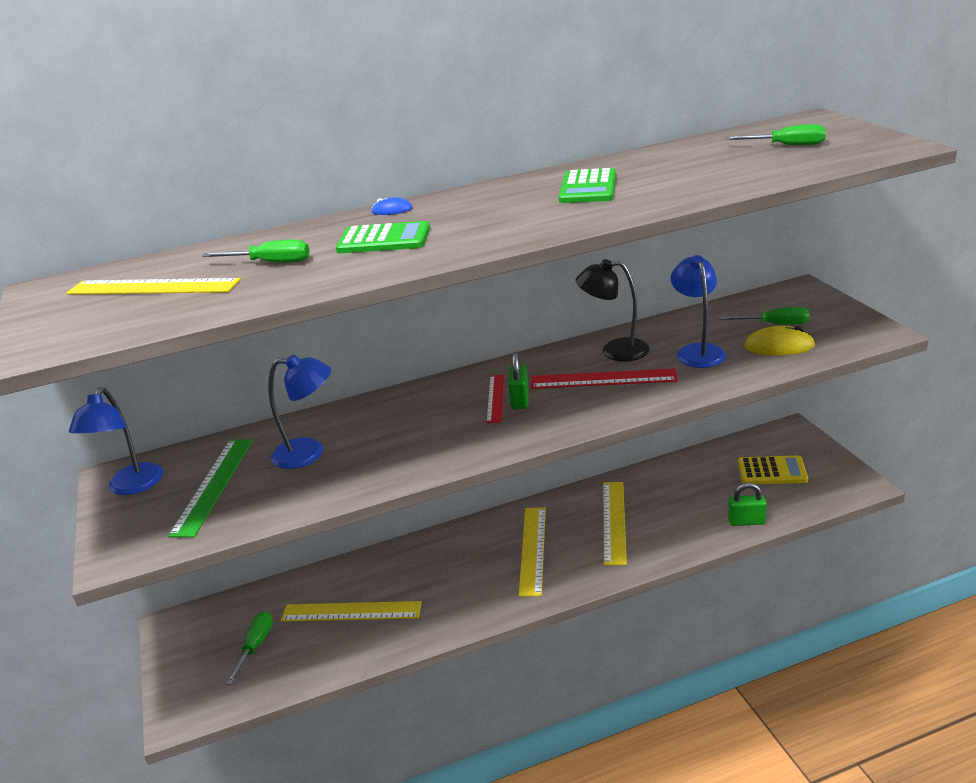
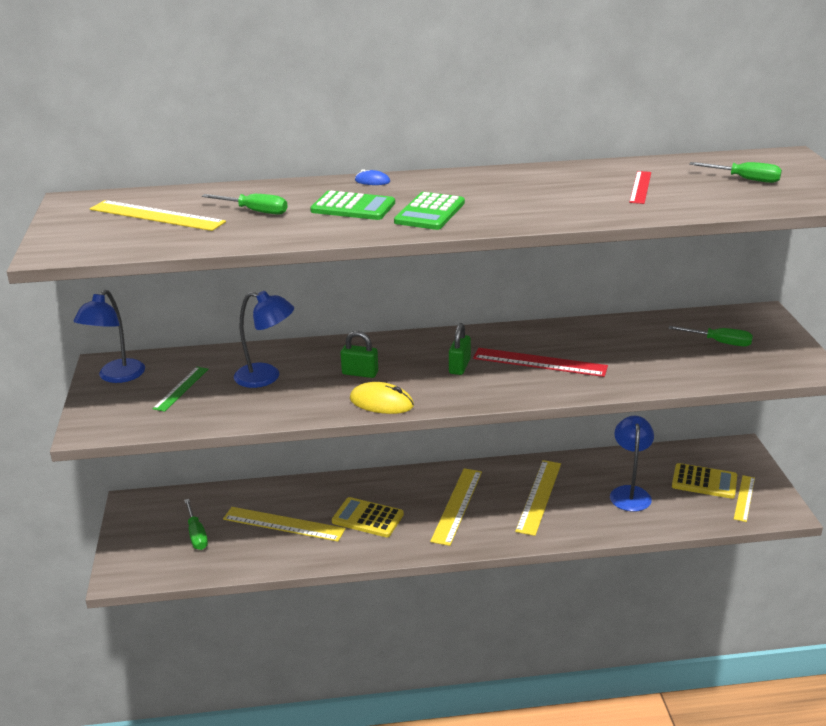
camera: 10 degrees right, 0 degrees up
(213, 485) = (181, 388): green ruler -> green ruler, size x0.62
(255, 646) = (196, 535): green screwdriver -> green screwdriver turned 135 degrees clockwise
(442, 584) = (367, 518): none -> yellow calculator
(495, 398) = (439, 361): red ruler -> red ruler (640, 187)
(588, 188) = (546, 189): green calculator -> green calculator (430, 212)
(614, 351) = (562, 339): black lamp -> none
(697, 351) = (636, 353): blue lamp -> blue lamp (629, 493)
(746, 521) = (660, 521): green padlock -> green padlock (360, 373)
(779, 346) = (712, 363): yellow mouse -> yellow mouse (381, 402)
(818, 480) = (744, 498): none -> yellow ruler

